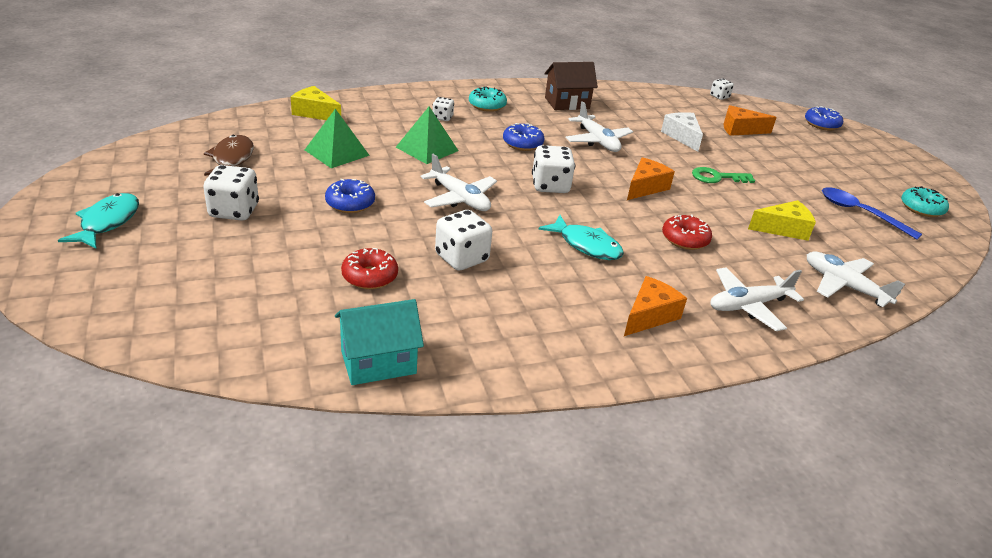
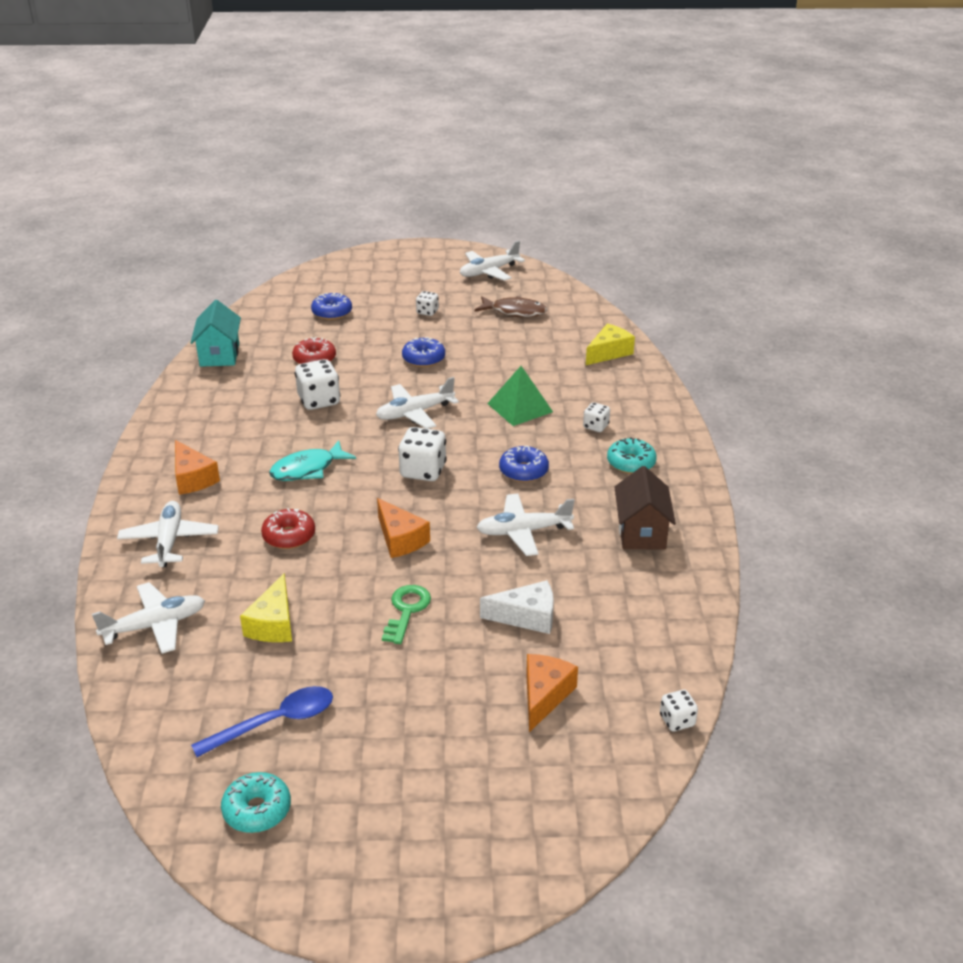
camera: 110 degrees right, 0 degrees up
(107, 222) = (427, 270): turquoise fish -> none
(120, 179) = (489, 272): none -> white plane
(234, 211) = (427, 312): white dice -> white dice, size x0.56
(336, 152) = (519, 359): green pyramid -> none
(821, 124) = (557, 830): blue donut -> blue donut (332, 313)

